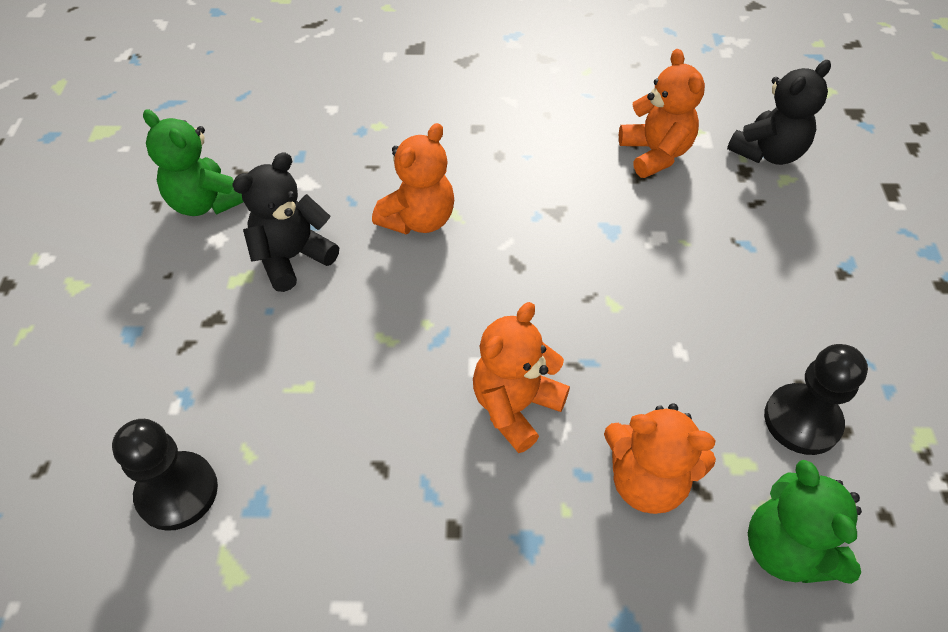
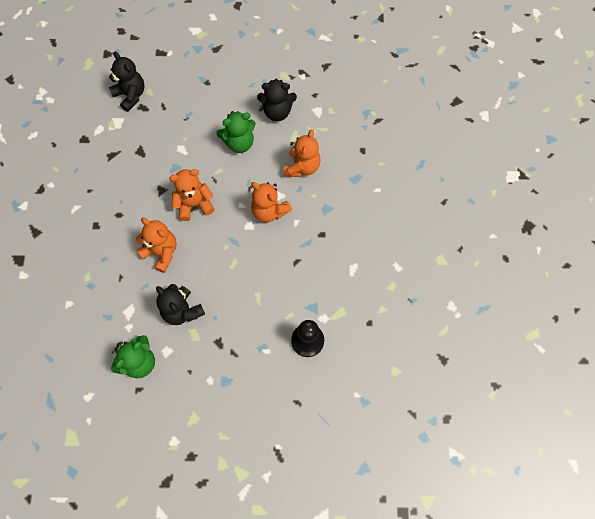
camera: 90 degrees left, 15 degrees up
(655, 154) = (126, 143): orange teddy bear -> orange teddy bear (194, 204)
(786, 549) = (327, 127): green teddy bear -> green teddy bear (239, 143)
(802, 421) = (277, 112): black pawn -> black teddy bear

